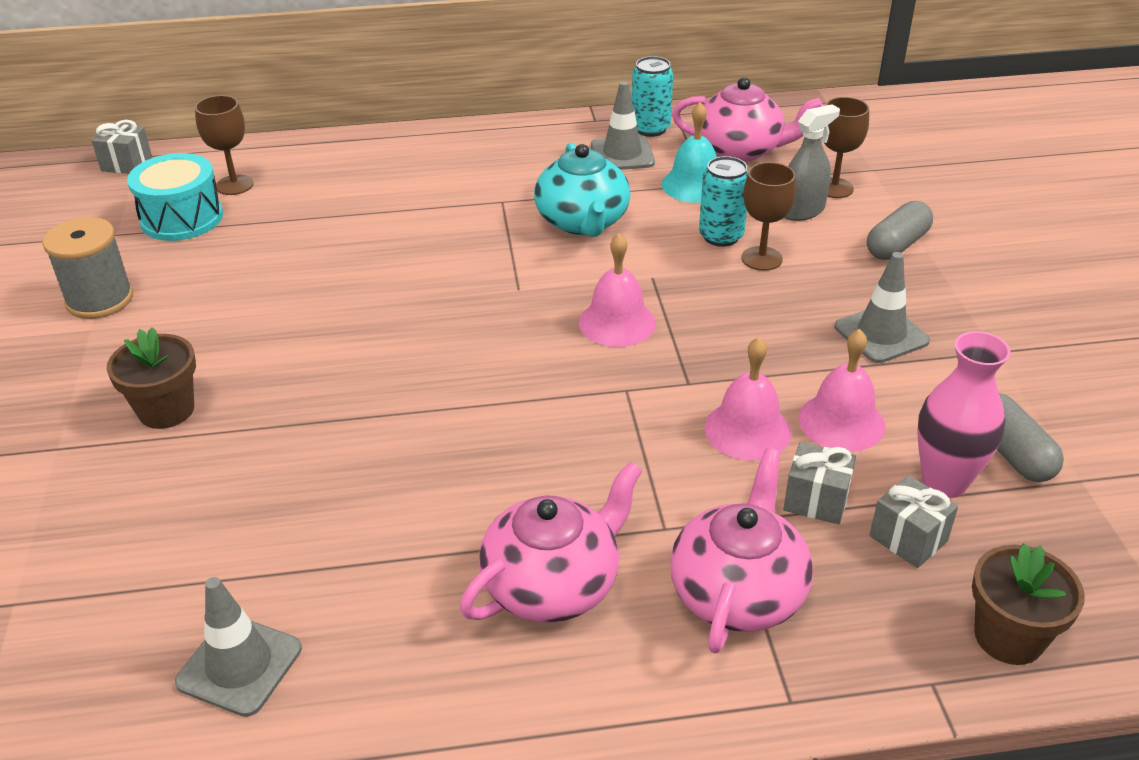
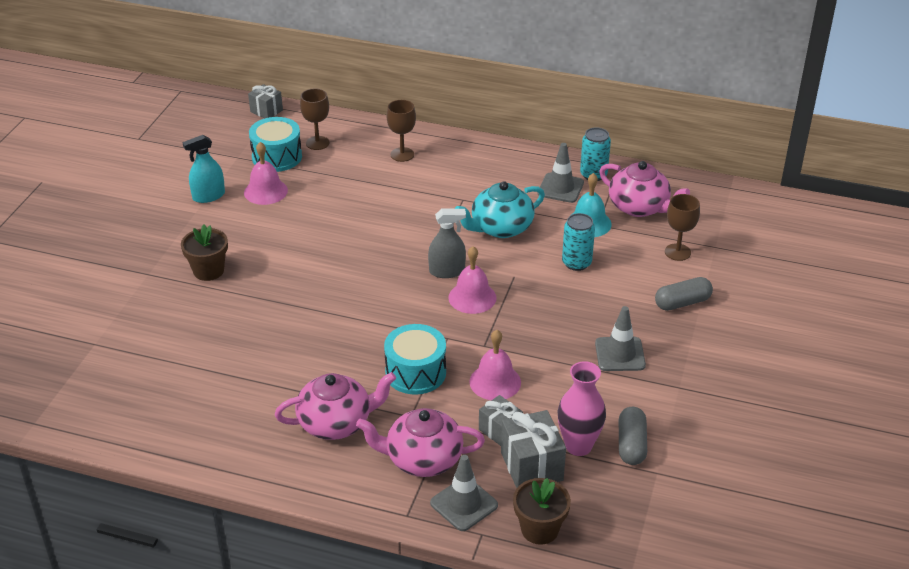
camera: 25 degrees right, 0 degrees up
(100, 300) = (208, 196): grey spool -> turquoise spray bottle
(239, 665) = (174, 406): grey traffic cone -> grey traffic cone (464, 504)
(583, 222) = (500, 228): turquoise teapot -> turquoise teapot turned 45 degrees clockwise
(619, 457) = (415, 372): none -> turquoise drum
(738, 592) = (422, 459): pink teapot -> pink teapot turned 135 degrees counterclockwise
(761, 258) = (589, 285): brown goblet -> brown goblet (402, 154)
(802, 211) = (642, 261): grey spray bottle -> grey spray bottle (447, 271)
(841, 422) = (551, 395): pink bell -> pink bell (265, 191)
(908, 539) = (531, 466): grey gift -> grey gift, size x1.60

